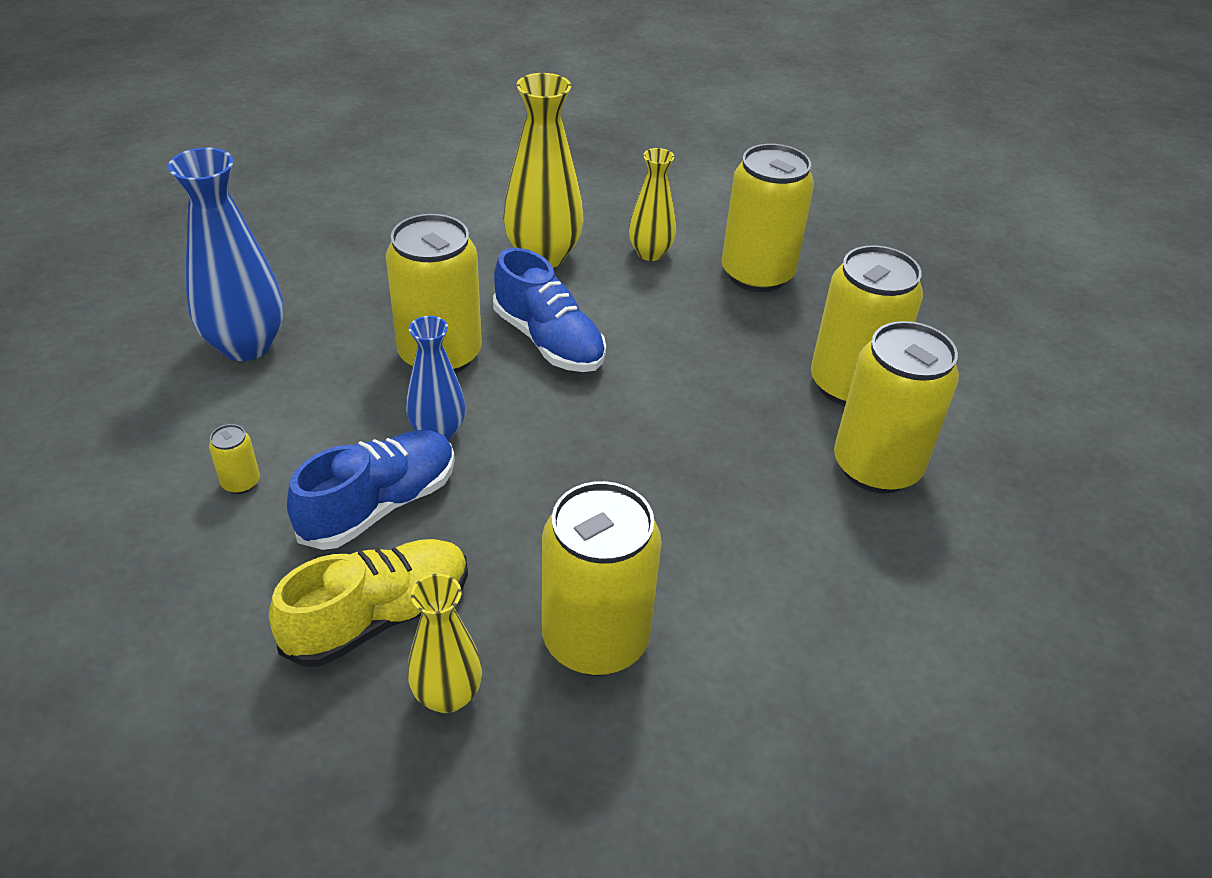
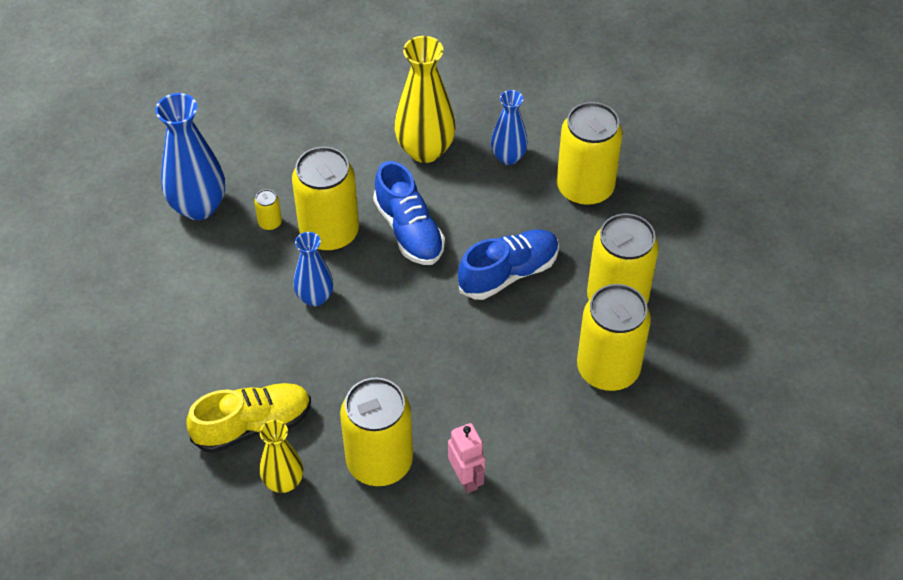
camera: 15 degrees right, 10 degrees up
(241, 482) = (183, 318): yellow can -> yellow can (270, 223)
(379, 505) = (267, 348): blue shoe -> blue shoe (508, 273)
(650, 253) = (508, 157): yellow vase -> blue vase
(737, 642) = (466, 478): none -> pink robot

